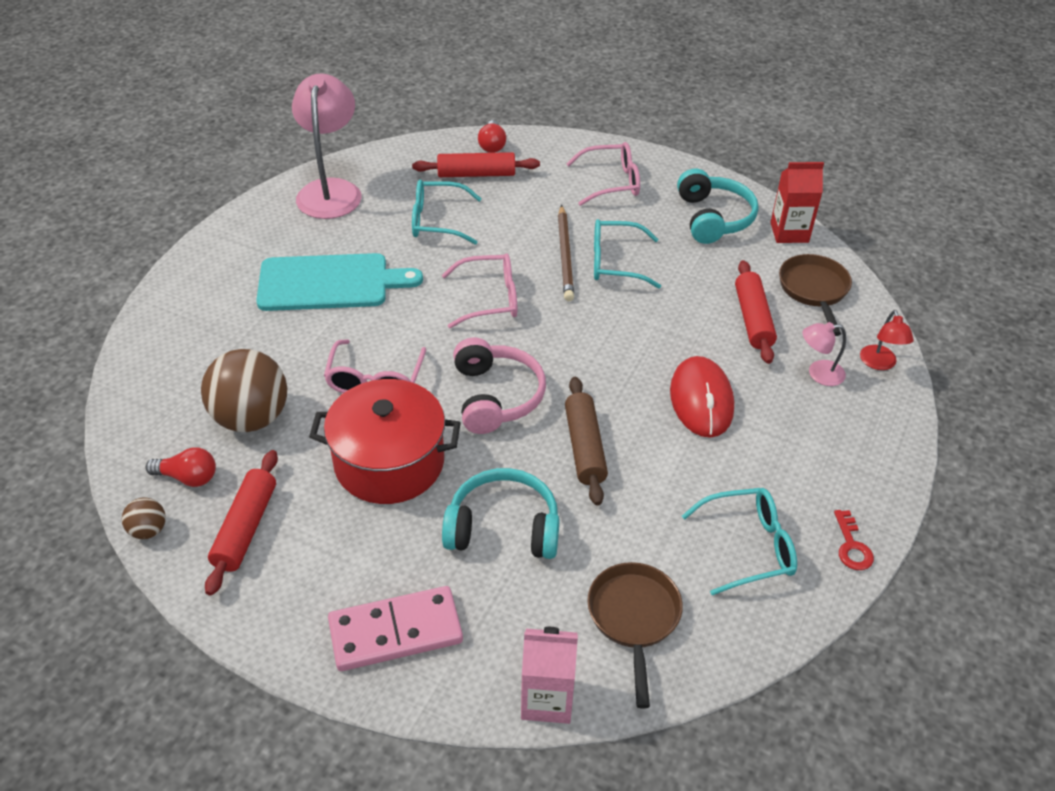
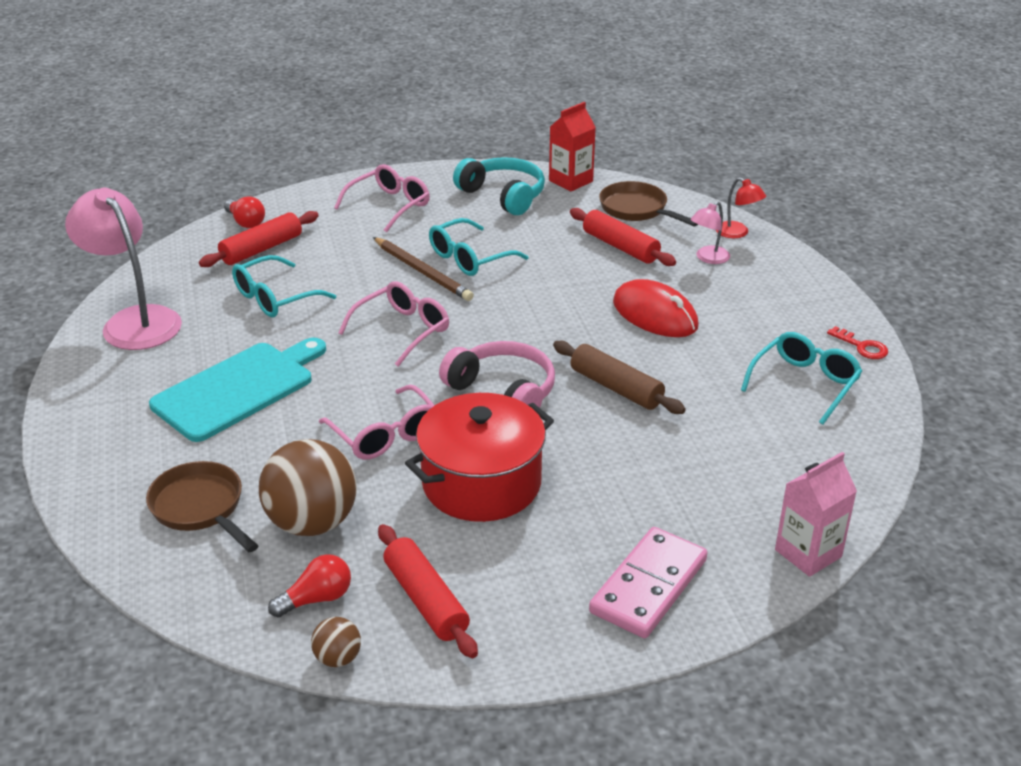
camera: 40 degrees left, 10 degrees down
(503, 527) = (630, 471): turquoise headphones -> none
(634, 618) = (794, 469): brown pan -> brown pan (200, 508)

